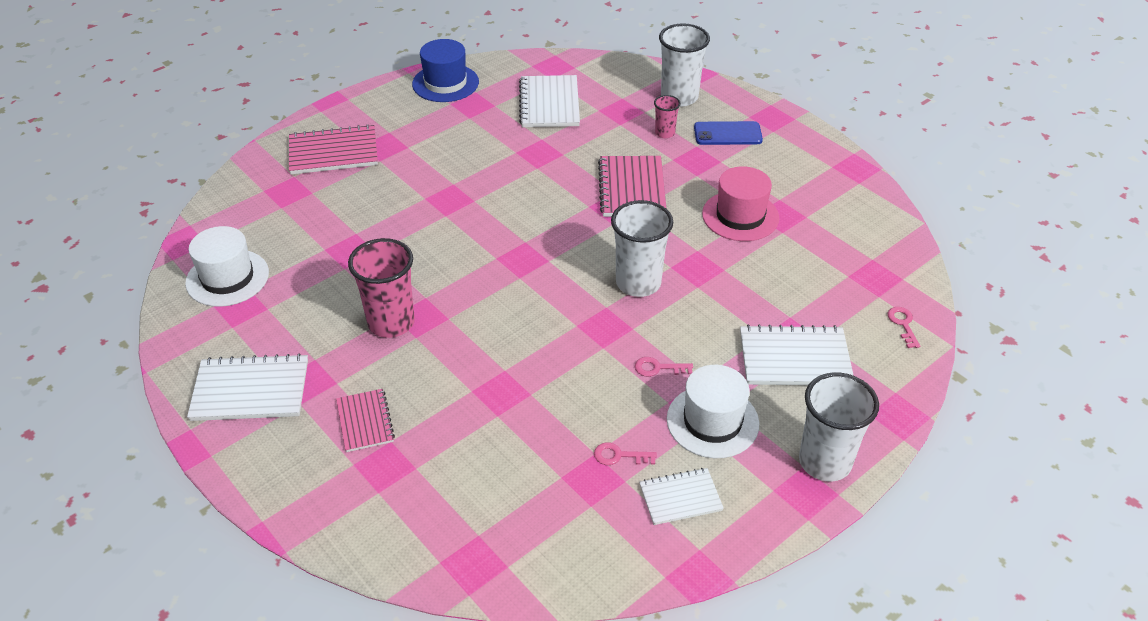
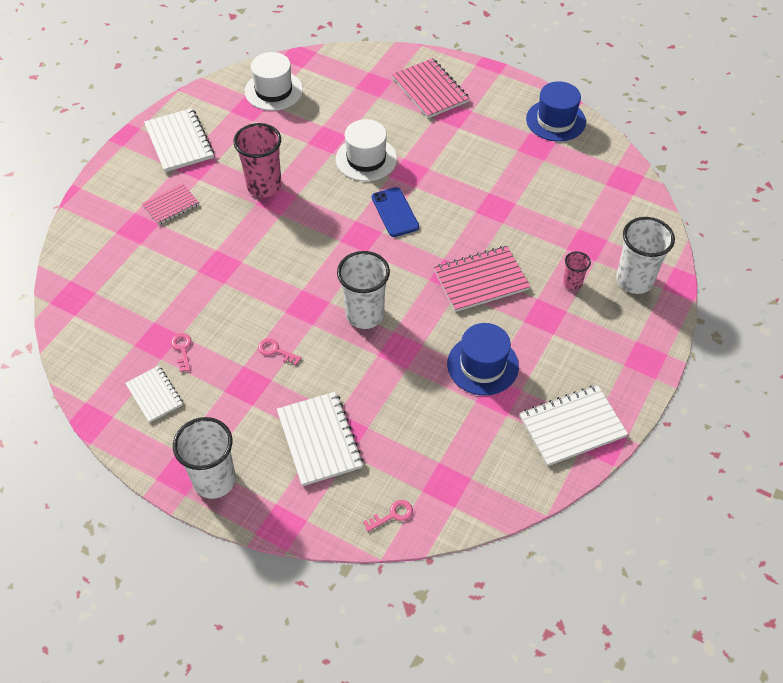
camera: 70 degrees right, 10 degrees up
(549, 103) = (567, 193): white notebook -> white notebook (572, 426)
(658, 368) = (276, 351): pink key -> pink key turned 45 degrees counterclockwise
(712, 421) = (233, 398): white hat -> white hat (366, 159)
(727, 134) = (598, 330): blue phone -> blue phone (395, 212)
(740, 216) = (482, 365): pink hat -> blue hat

